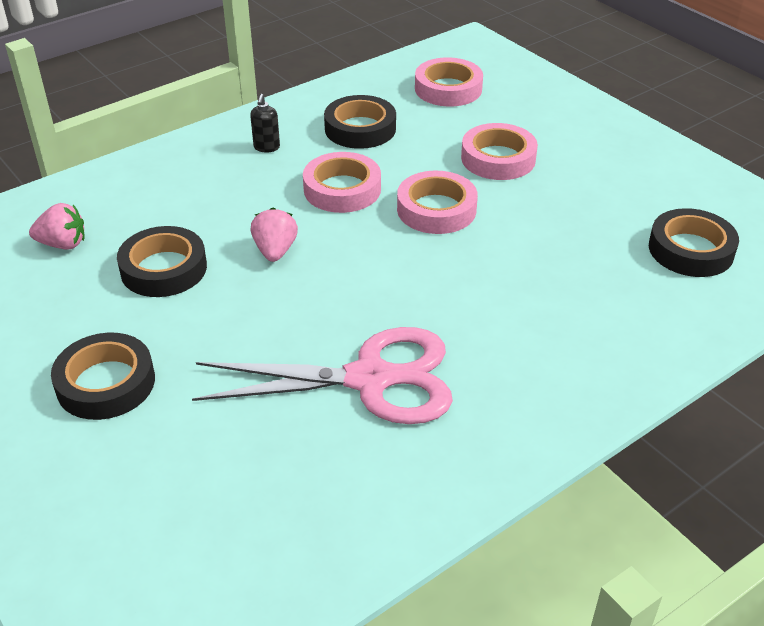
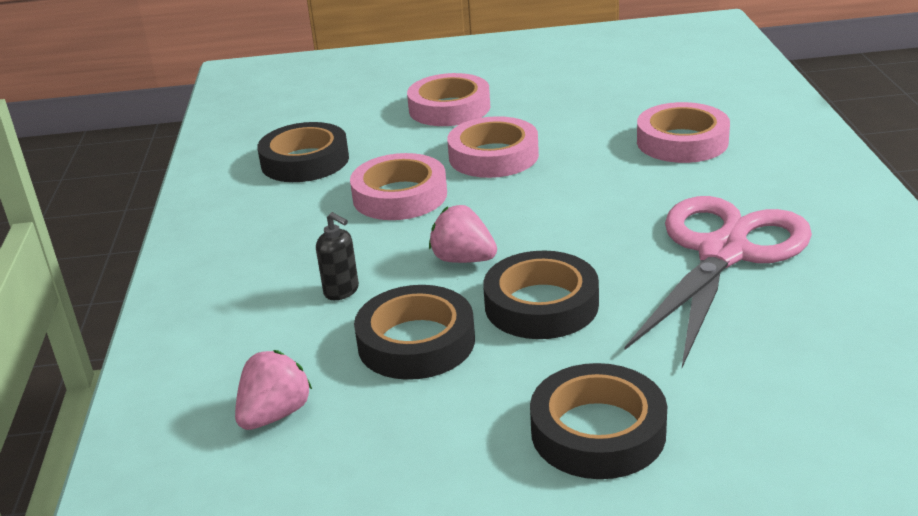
camera: 55 degrees left, 10 degrees down
(266, 147) = (263, 222): black soap dispenser -> black soap dispenser (342, 291)
(448, 89) = (302, 101): pink tape -> pink tape (682, 141)
(690, 250) = (670, 69): black tape -> black tape (541, 305)

